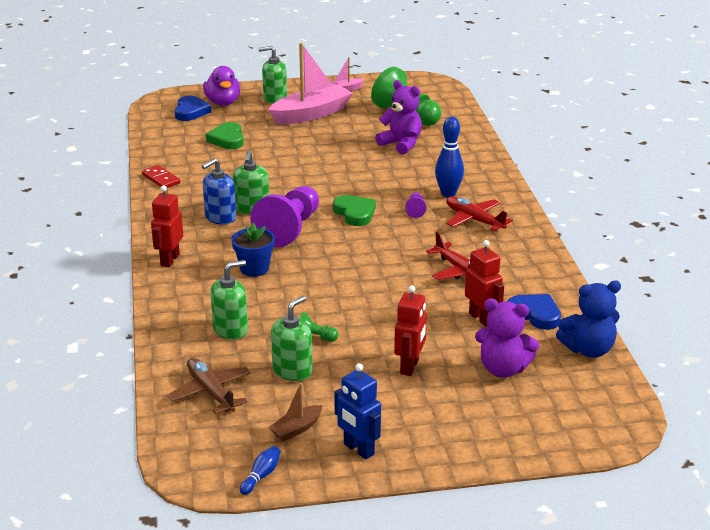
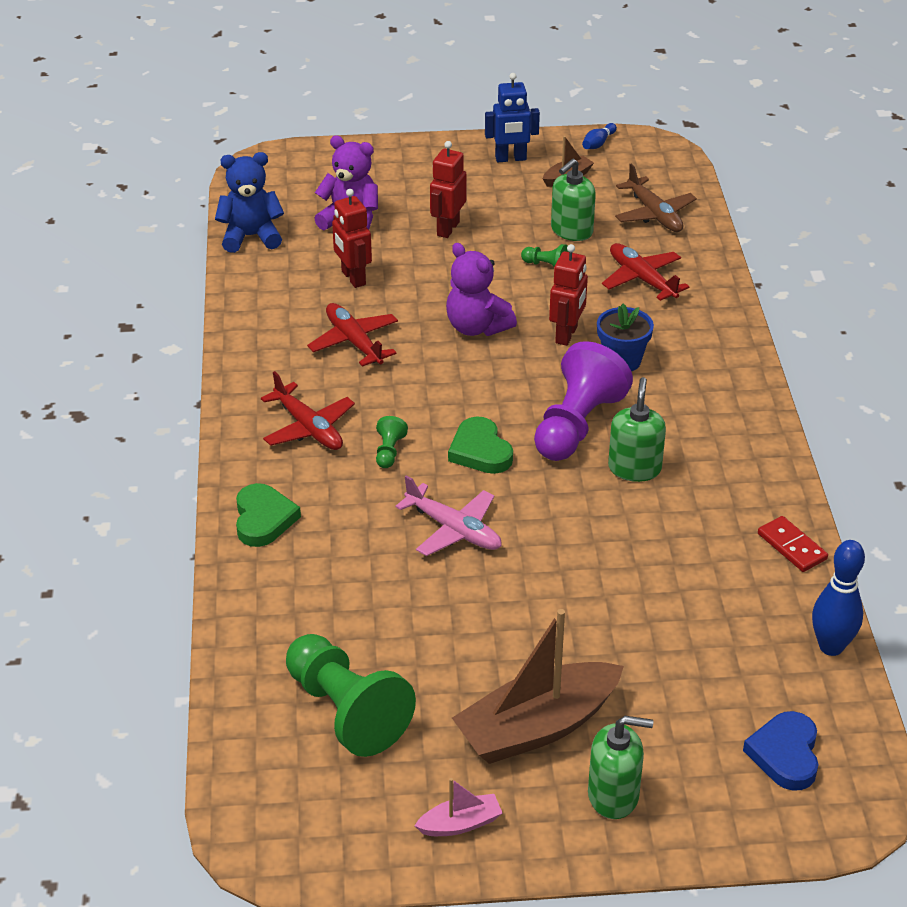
camera: 175 degrees left, 10 degrees up
(169, 260) = (737, 381): red robot -> red robot (567, 335)
(220, 217) = (680, 454): blue soap dispenser -> none
(223, 103) = (724, 785): purple duck -> none
(227, 139) = (696, 651): green heart -> green heart (263, 519)
(231, 329) = (642, 279): green soap dispenser -> red plane
(311, 114) = (537, 727): pink boat -> brown boat
(358, 449) = (510, 159): blue robot -> blue robot turned 120 degrees clockwise
(365, 177) = (453, 529): none -> pink plane
(401, 144) = (376, 616): purple teddy bear -> purple teddy bear (477, 327)
(415, 210) = (389, 451): purple pawn -> green pawn
(448, 194) = (330, 483): blue bowling pin -> blue bowling pin (831, 647)
(535, 314) = (289, 280): blue heart -> none

